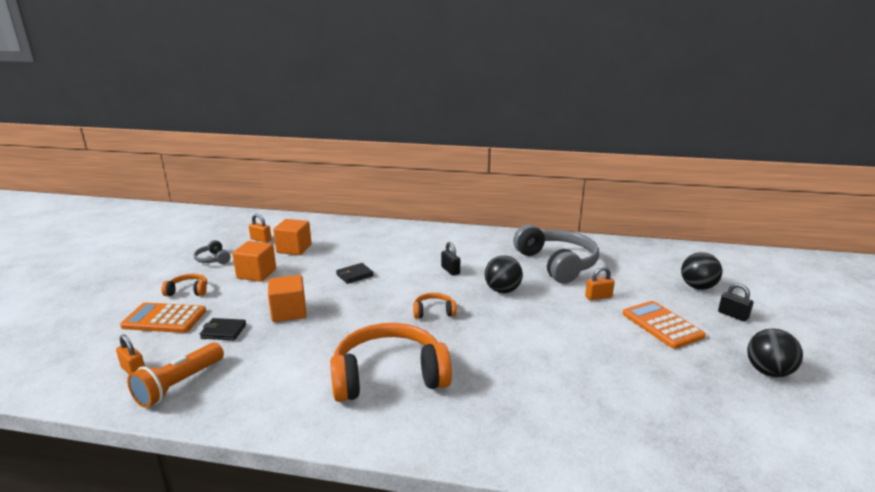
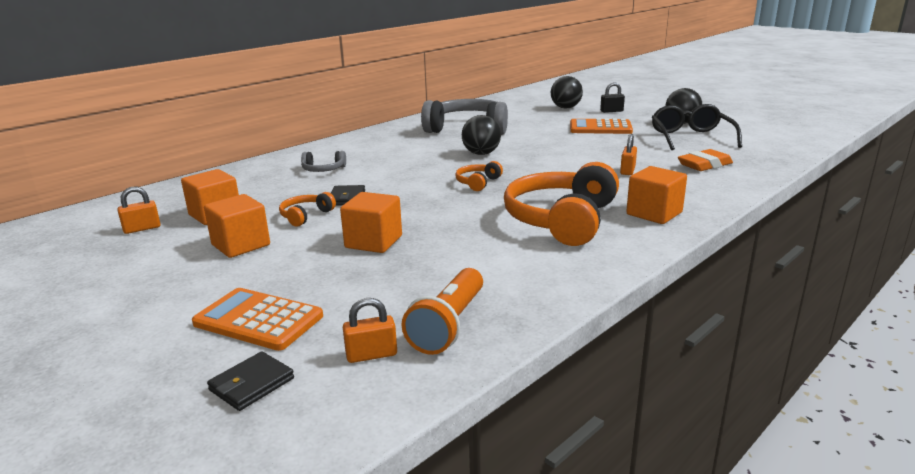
camera: 55 degrees left, 0 degrees up
(164, 319) = (258, 320): orange calculator -> orange calculator turned 75 degrees clockwise
(179, 385) = (449, 325): orange flashlight -> orange flashlight turned 45 degrees clockwise
(188, 291) = (203, 295): orange headphones -> orange headphones (306, 216)
(213, 259) = (135, 266): grey headphones -> grey headphones (323, 170)
(223, 331) = (360, 284): black wallet -> black wallet (252, 384)
(448, 424) = (654, 213): none -> orange cube
(450, 270) = (412, 161): black padlock -> none
(598, 297) = (538, 132): orange padlock -> orange padlock (627, 170)
(632, 425) = (704, 165): none -> orange eraser
(719, 393) = (691, 138): none -> black glasses

